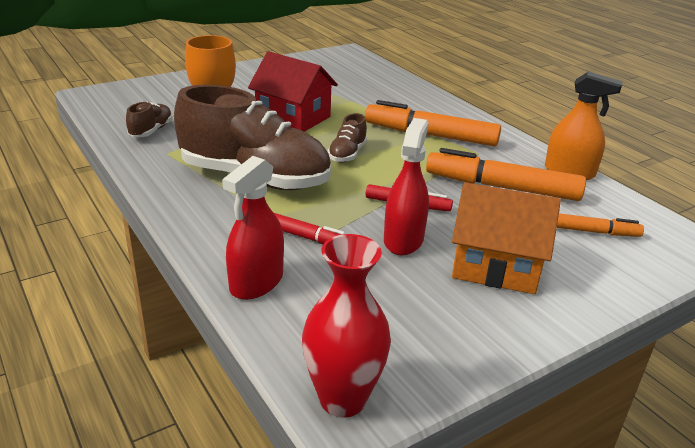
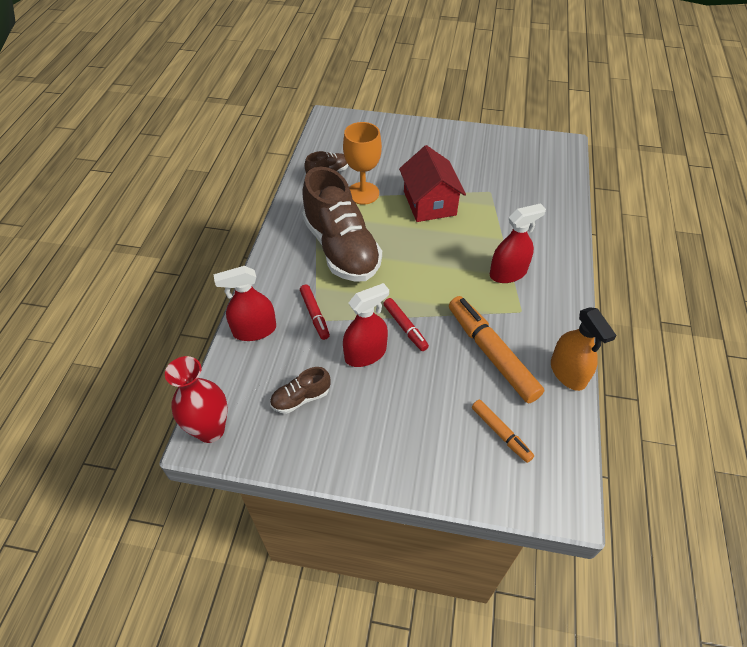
camera: 45 degrees right, 20 degrees up
(347, 154) = (423, 259): brown shoe -> brown shoe (301, 398)
(430, 135) = (508, 273): orange marker -> red spray bottle
(496, 265) = (394, 411): orange house -> none

